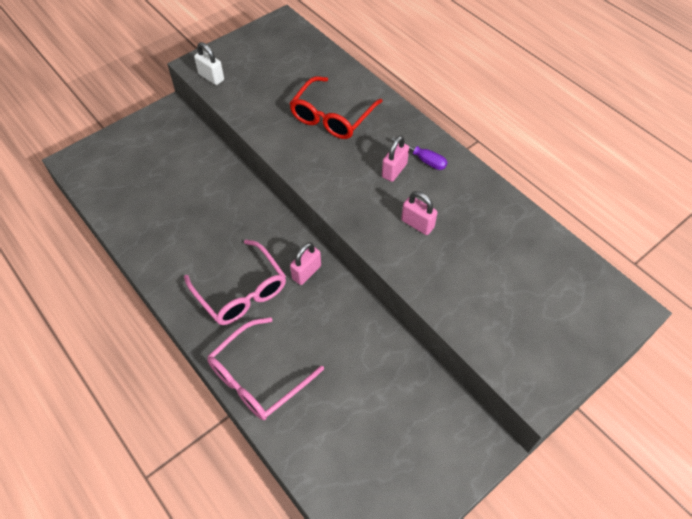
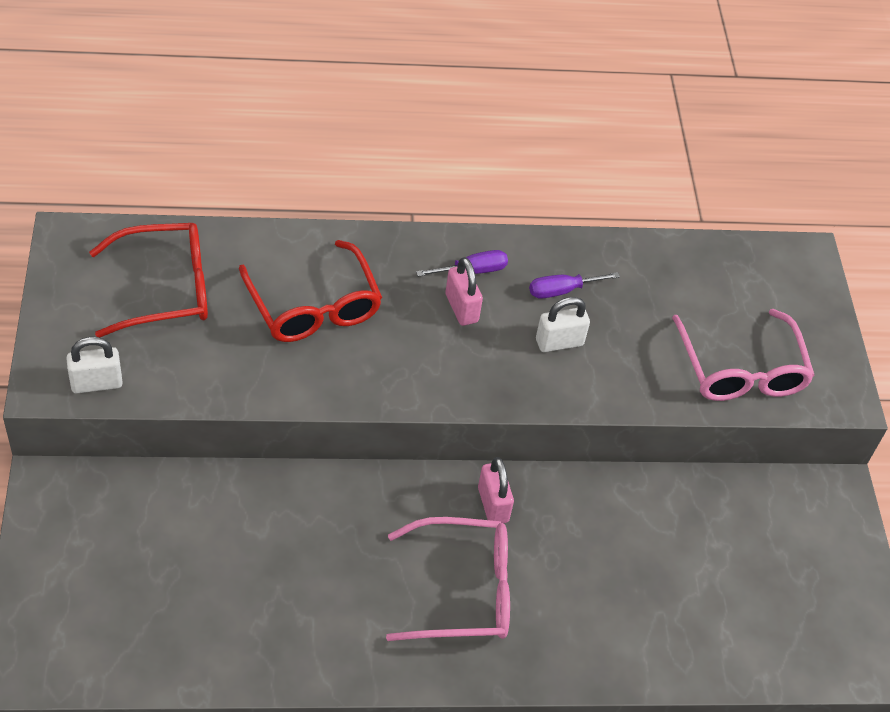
camera: 60 degrees left, 5 degrees down
(258, 377) = (601, 646): pink glasses -> pink glasses (740, 369)
(286, 64) = (164, 289): none -> red glasses
(417, 224) = (559, 342): pink padlock -> white padlock
(455, 204) = (562, 291): none -> purple screwdriver

